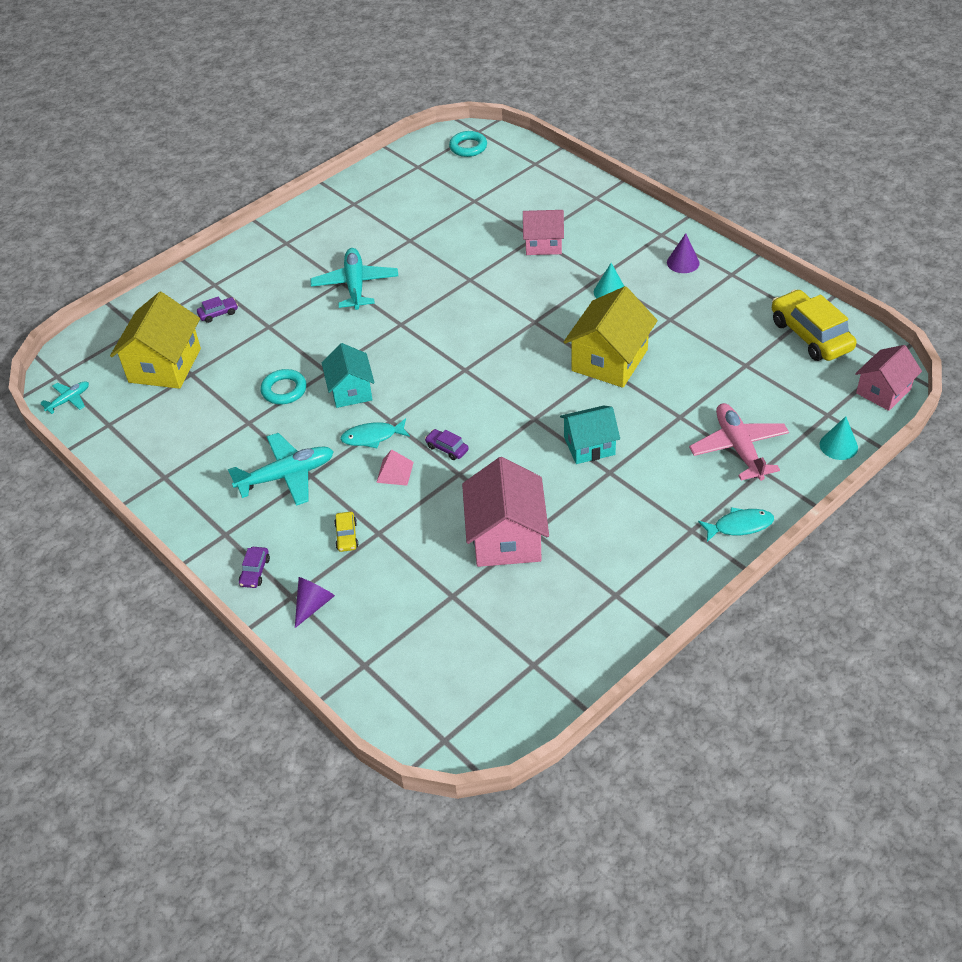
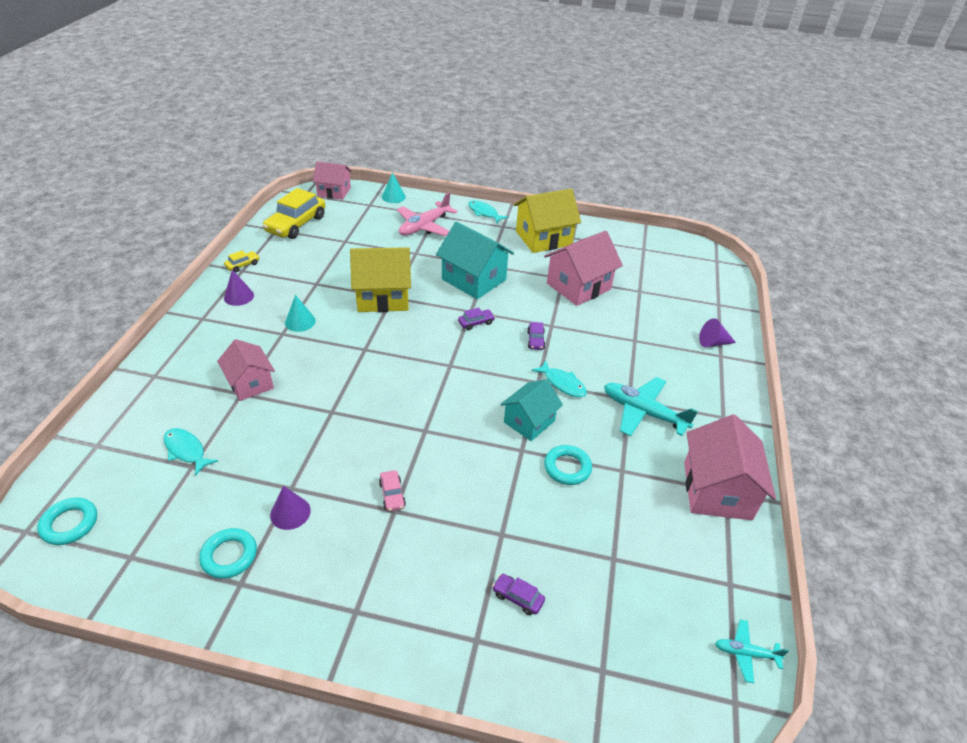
camera: 130 degrees left, 5 degrees down
(165, 365) = (624, 593): yellow house -> yellow house (543, 238)
(171, 471) = (717, 490): none -> pink house
(255, 571) = (727, 383): purple car -> purple car (476, 323)
(346, 536) = (653, 353): yellow car -> yellow car (242, 265)
(355, 285) = (392, 495): turquoise plane -> pink car
(379, 203) = (229, 556): none -> turquoise ring
(388, 234) = (290, 512): none -> purple cone
(395, 472) = (581, 356): pink pyramid -> none
(492, 200) = (186, 451): none -> turquoise fish
(589, 446) = (473, 279): turquoise house -> turquoise house, size x1.55

